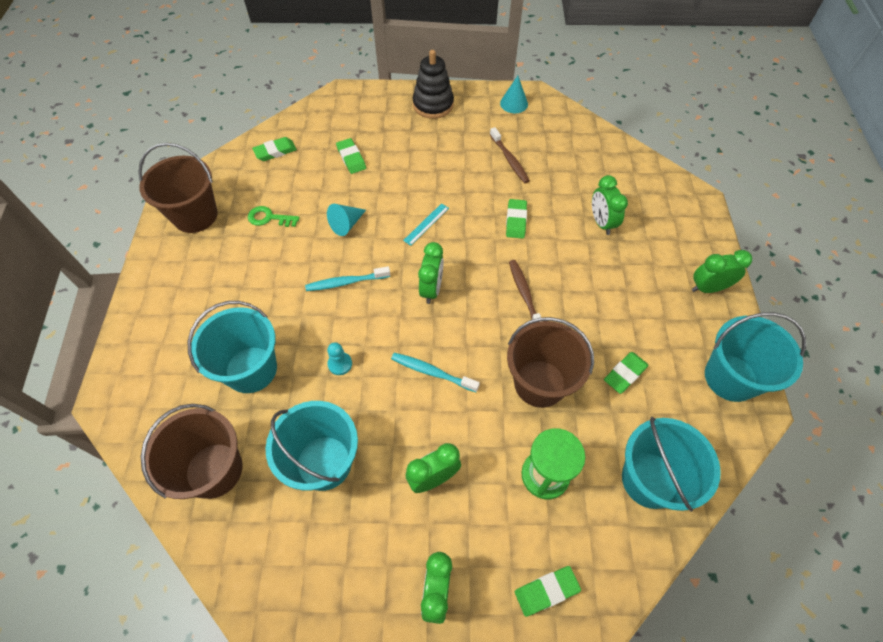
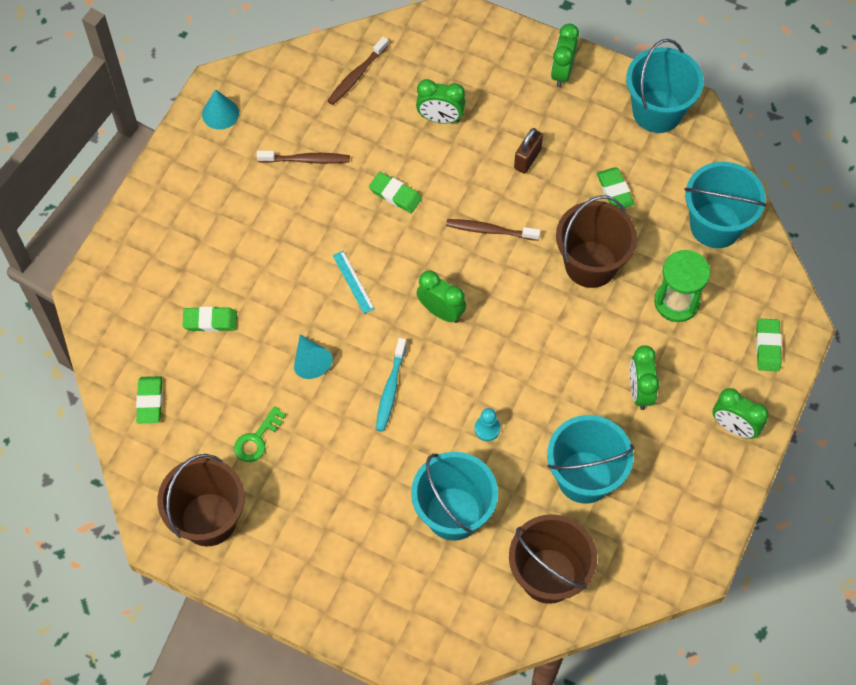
camera: 65 degrees left, 5 degrees up
(432, 372) = (536, 349): turquoise toothbrush -> none
(433, 105) = (171, 199): black stacking toy -> none
(599, 161) = (357, 75): none -> brown toothbrush
(608, 295) = (527, 159): none -> brown padlock

